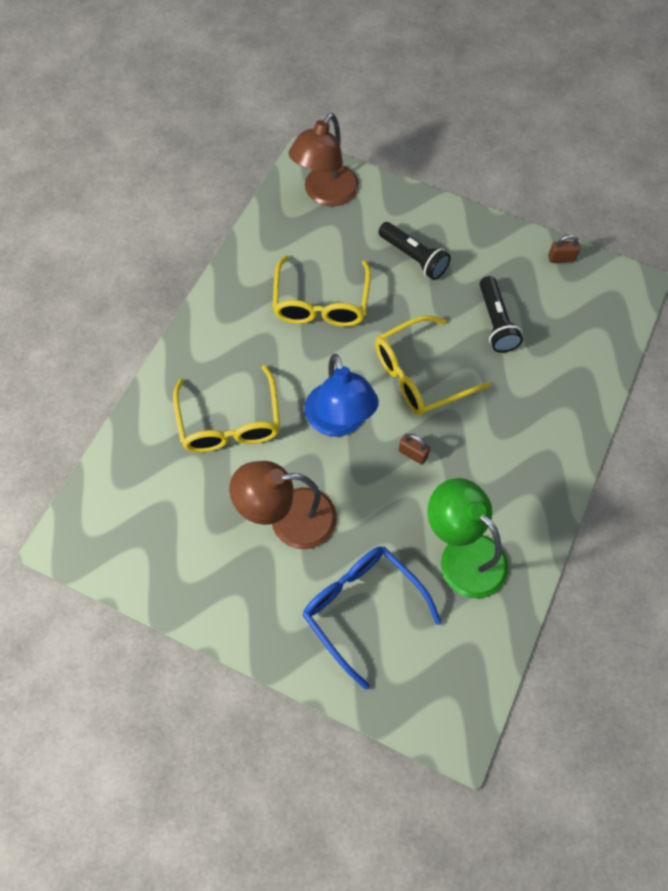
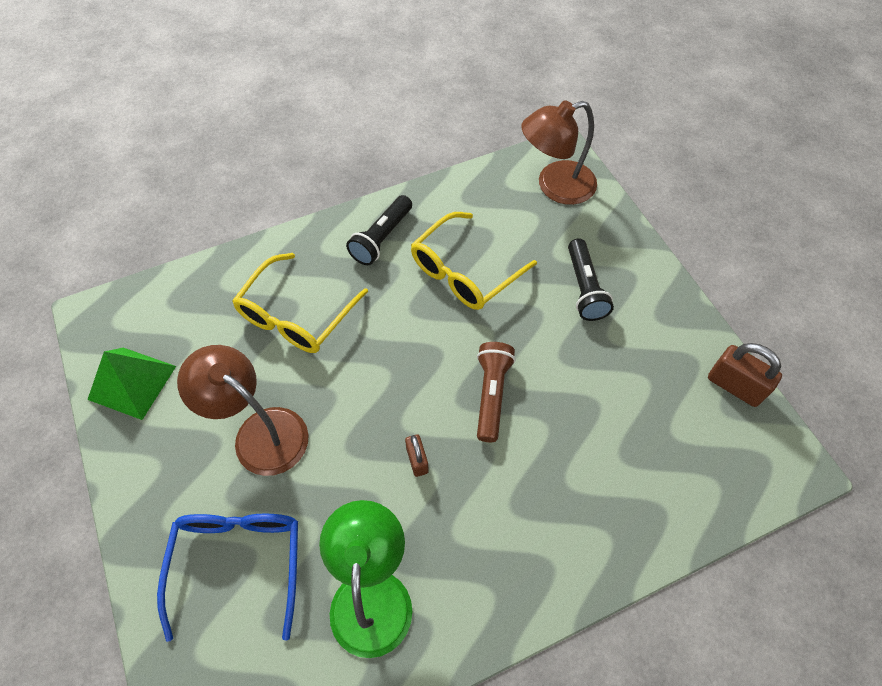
camera: 40 degrees right, 5 degrees down
(155, 561) = (132, 382): none -> green pyramid
(339, 421) = (382, 382): blue lamp -> none
(420, 375) = (491, 394): yellow glasses -> brown flashlight
(496, 322) = (610, 399): black flashlight -> black flashlight (381, 238)
(561, 258) = (734, 386): brown padlock -> brown padlock, size x1.70

